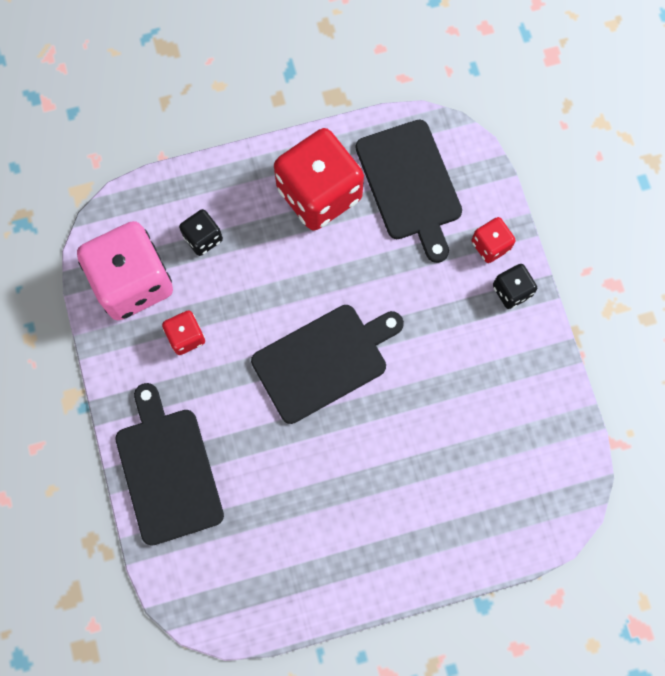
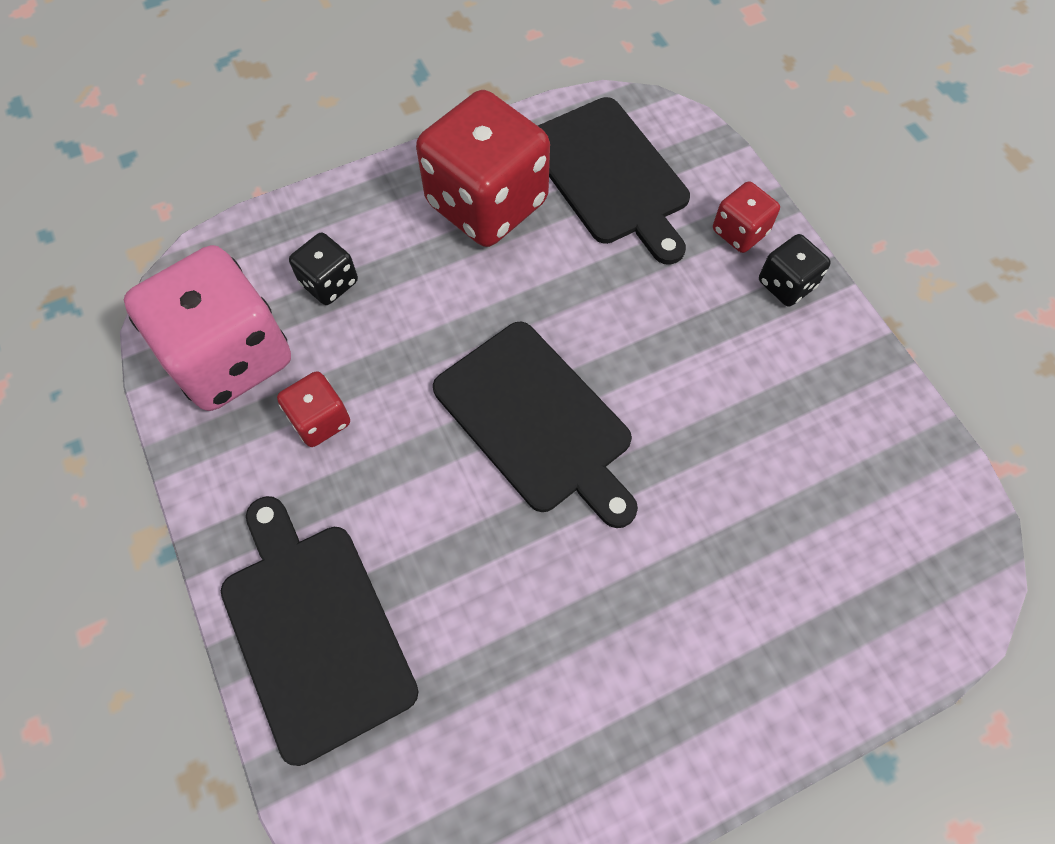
camera: 10 degrees left, 10 degrees down
(324, 360) = (537, 420): black cutting board -> black cutting board turned 90 degrees clockwise

